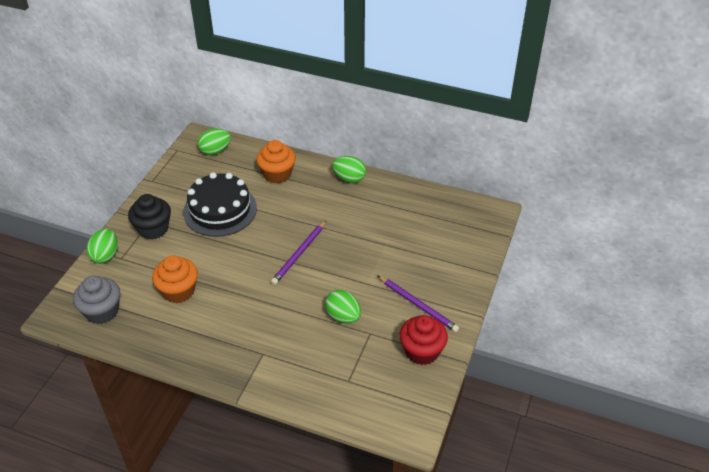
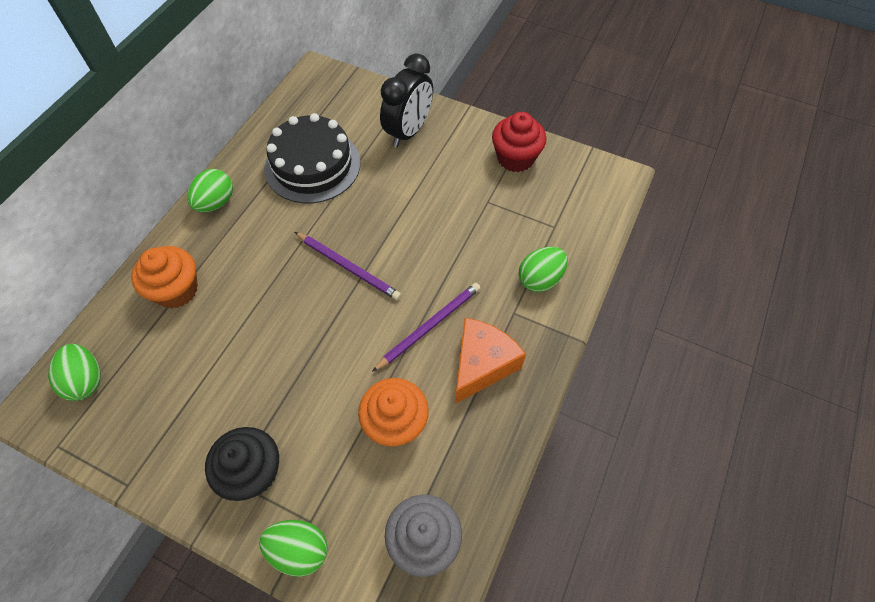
camera: 85 degrees left, 15 degrees up
(219, 335) = (481, 365): none -> orange cheese
(220, 210) = (234, 369): black cake -> black cake (312, 165)
(343, 316) = (461, 225): green egg -> green egg (540, 279)
(418, 305) = (450, 154): purple pencil -> purple pencil (429, 326)
(438, 276) = (408, 132): none -> black clock

